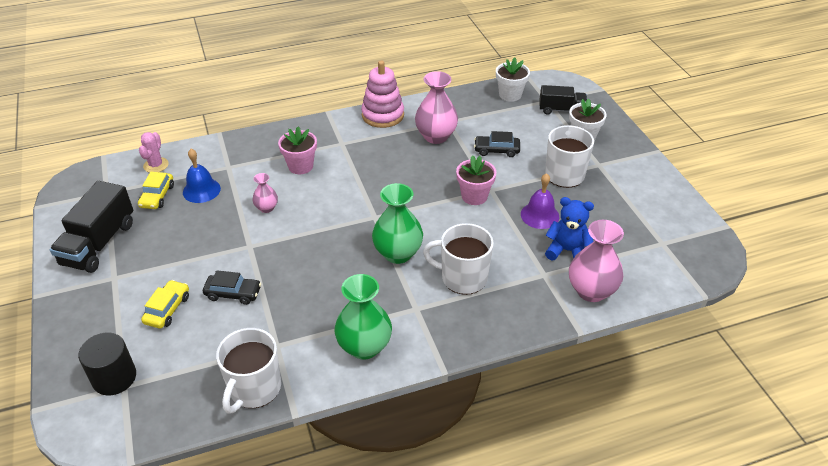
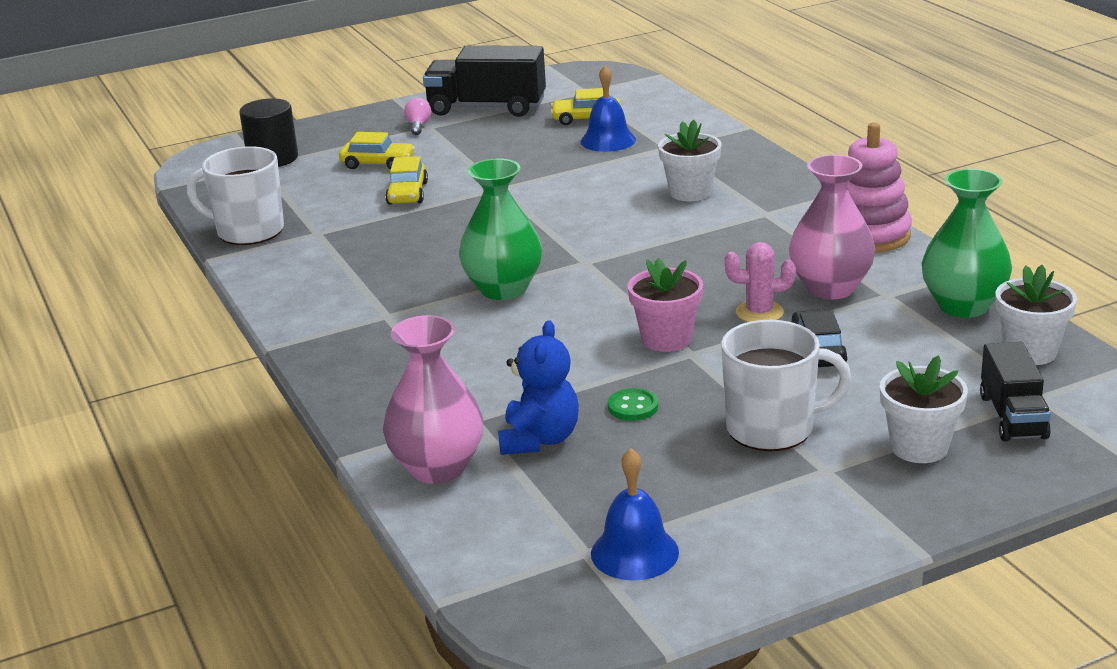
camera: 85 degrees right, 15 degrees down
(108, 283) = (418, 126): none -> pink light bulb
(156, 165) = (651, 105): pink cactus -> pink cactus (759, 312)
(233, 293) = (407, 193): black car -> yellow car
(266, 208) = (582, 185): pink vase -> none
(300, 166) = (690, 192): pink flower pot -> white flower pot
(364, 346) = (313, 287): green vase -> green vase (963, 306)
(463, 278) = (456, 346): white mug -> none
(539, 215) = (633, 407): purple bell -> green button
(662, 228) = (634, 552): none -> blue bell

